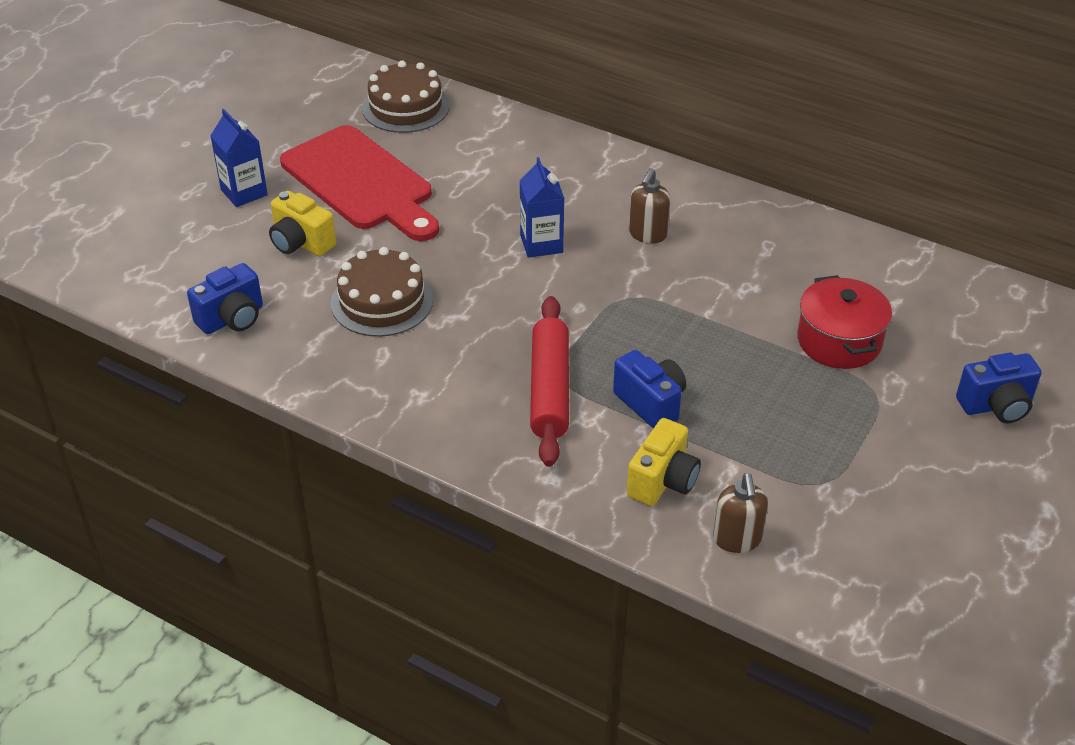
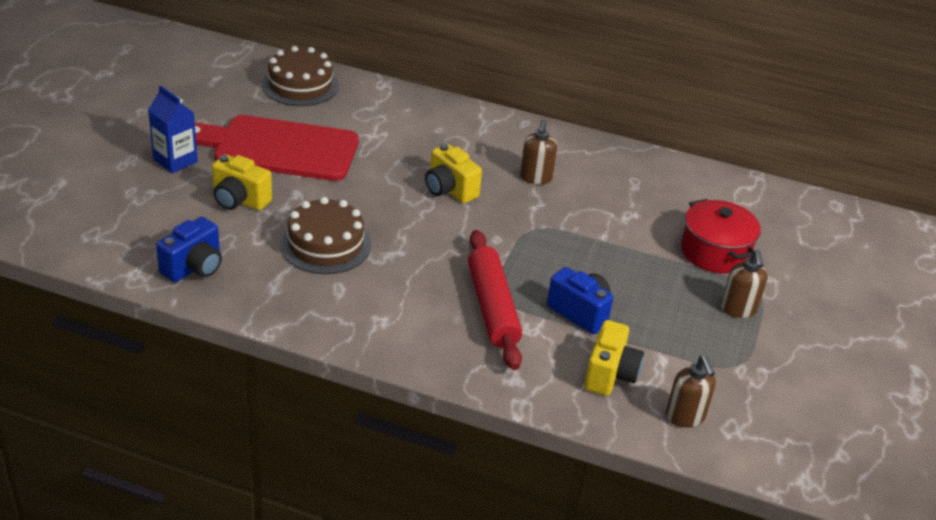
camera: 15 degrees left, 5 degrees down
(361, 183) = (279, 148): red cutting board -> red cutting board turned 150 degrees clockwise
(541, 244) = (449, 190): blue carton -> yellow camera
(845, 414) = (738, 309): none -> brown soap dispenser
(996, 406) = (851, 294): blue camera -> none

